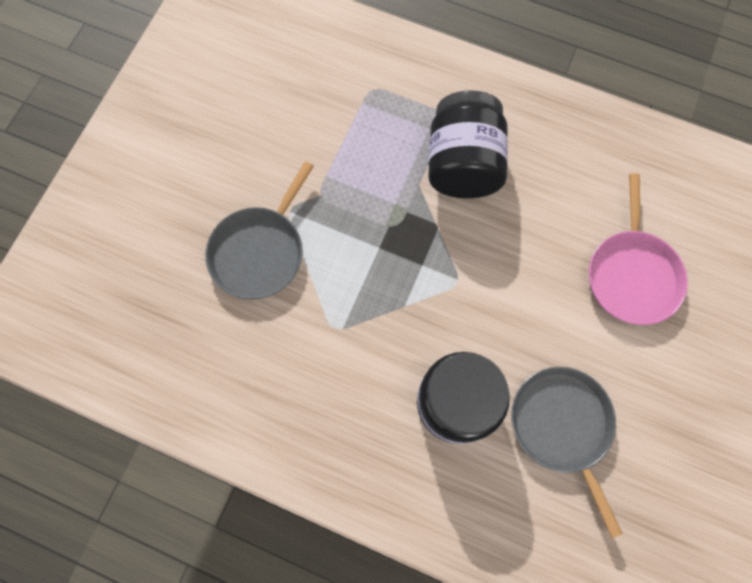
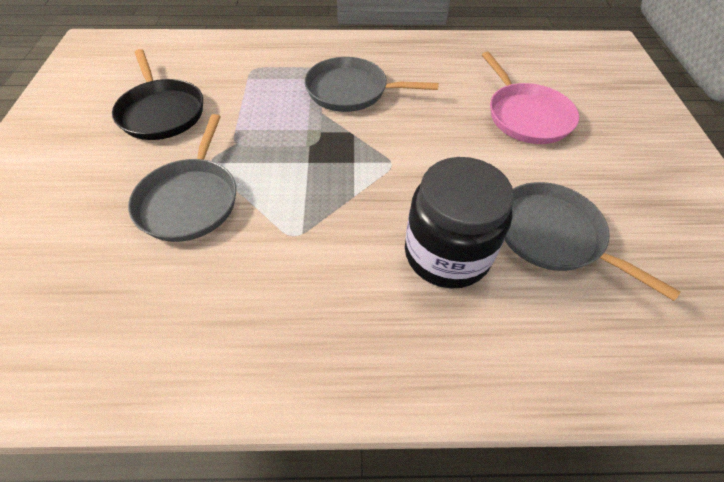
camera: 25 degrees left, 20 degrees down
(263, 123) = (161, 112): none -> black pan
(463, 164) = (351, 91): black jar -> grey pan

